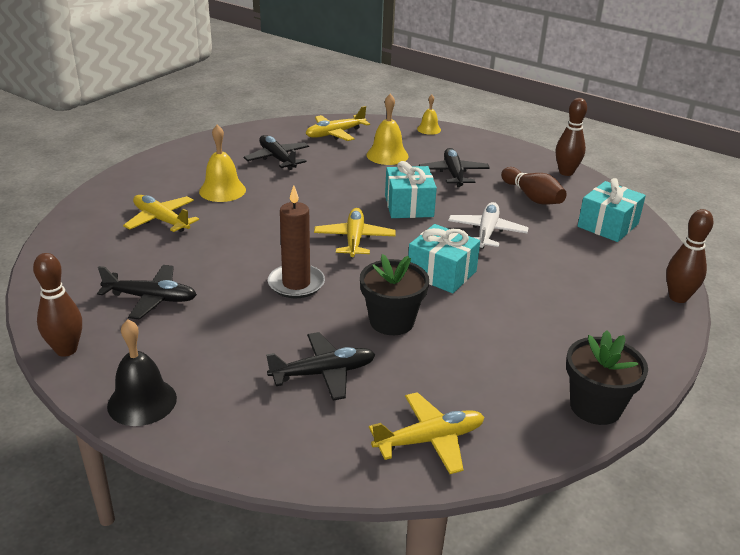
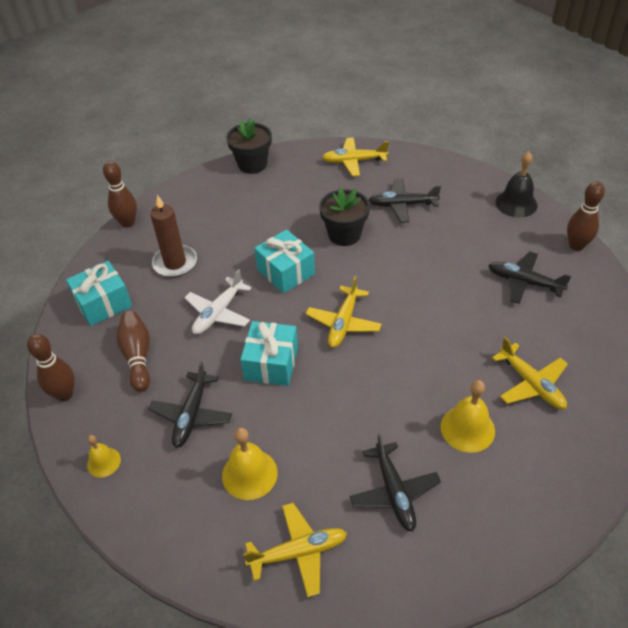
camera: 160 degrees left, 15 degrees up
(296, 284) = (407, 279): brown candle -> brown candle (175, 263)
(429, 129) = (158, 539): yellow bell -> yellow bell (103, 462)

